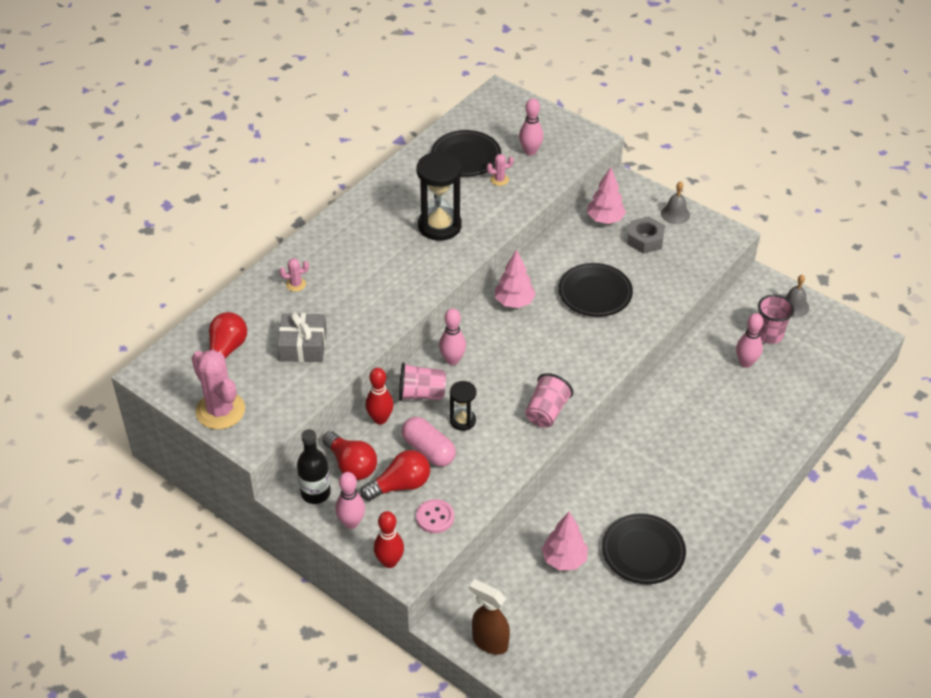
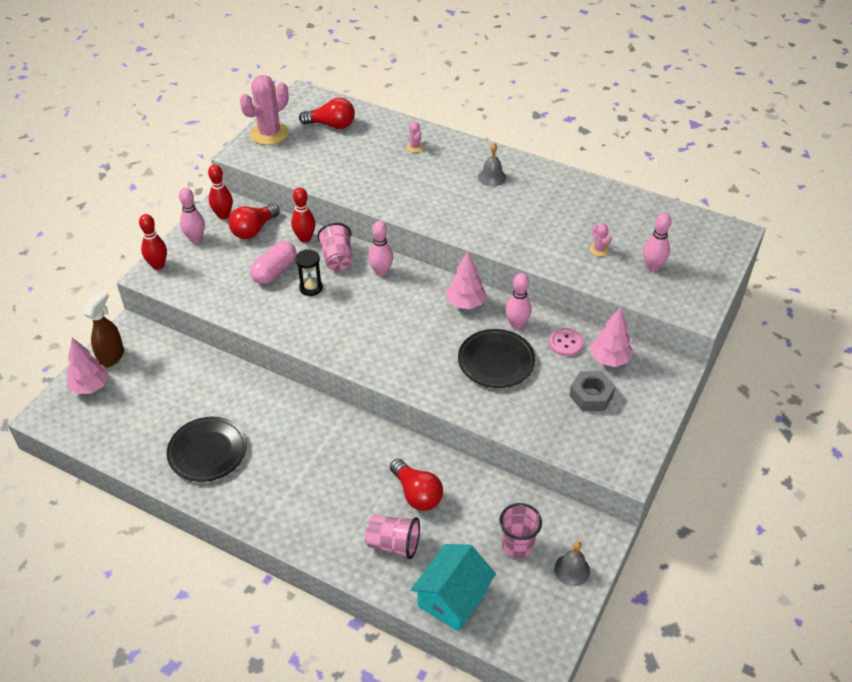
camera: 80 degrees right, 0 degrees up
(303, 345) = (345, 162): grey gift -> none
(315, 493) = (223, 215): black bottle -> red bowling pin
(400, 485) = (235, 260): red light bulb -> red light bulb (417, 494)
(435, 517) = (203, 285): pink button -> pink button (566, 343)
(439, 226) = (516, 218): black hourglass -> none
(466, 157) = (622, 223): black plate -> none
(546, 412) = (330, 341): pink cup -> pink cup (393, 544)
(564, 559) = (196, 395): pink tree -> pink tree (91, 386)
(675, 214) = (643, 419): grey bell -> grey bell (492, 177)
(746, 363) = (468, 524): pink bowling pin -> pink bowling pin (516, 324)
(818, 384) = (452, 598): none -> turquoise house

